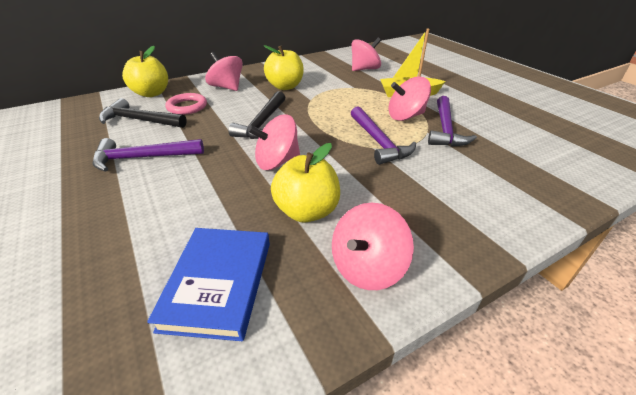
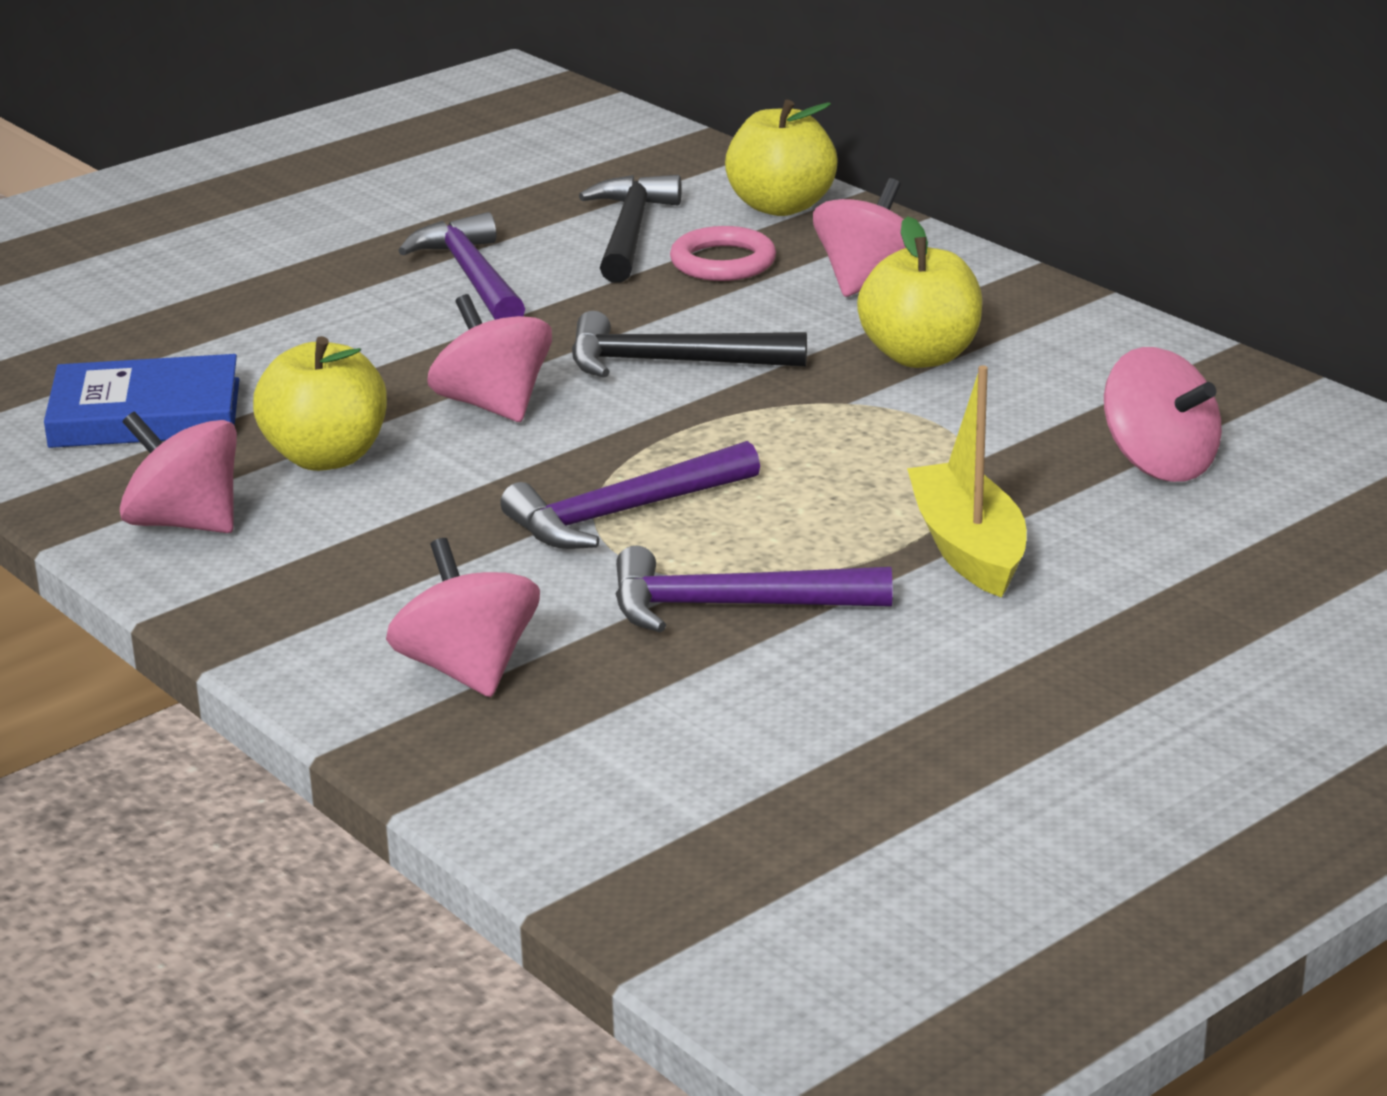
camera: 80 degrees right, 10 degrees down
(405, 116) = (793, 546): pink spinning top -> pink spinning top (467, 670)

